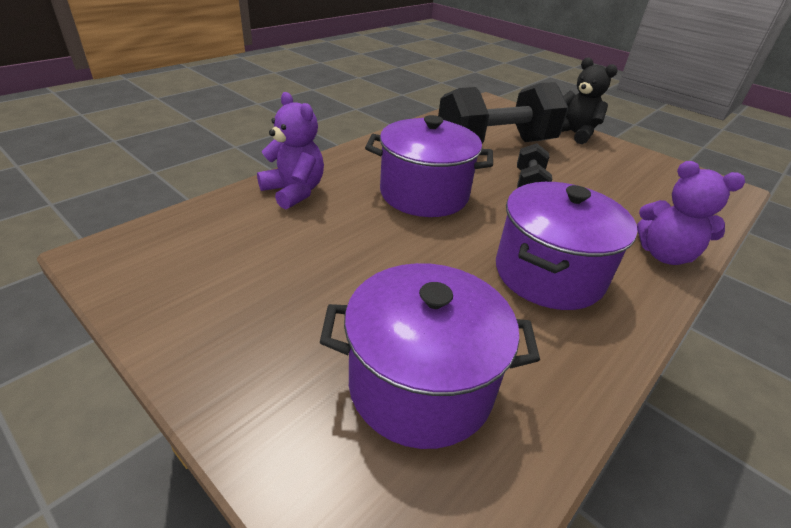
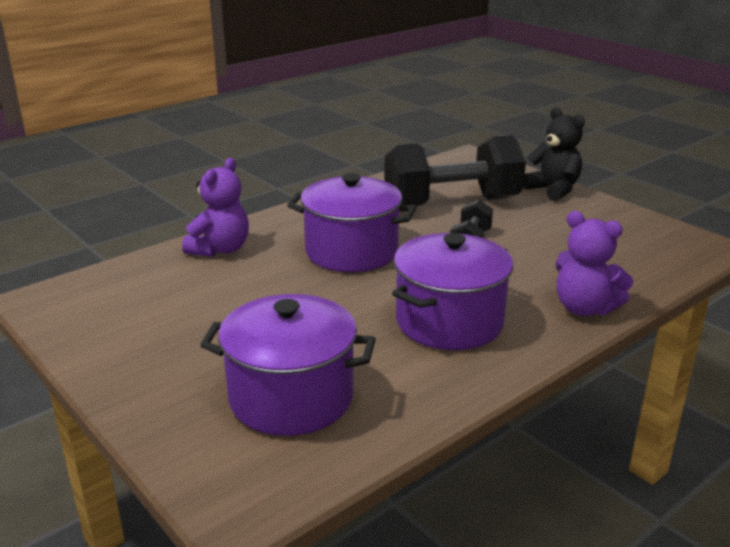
camera: 10 degrees right, 10 degrees down
(294, 191) = (220, 249): purple teddy bear -> purple teddy bear turned 60 degrees clockwise

